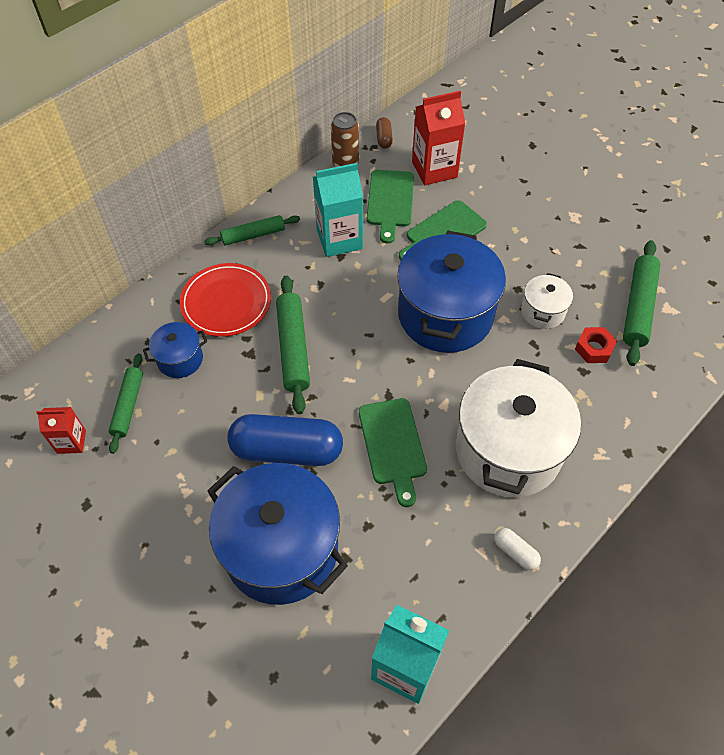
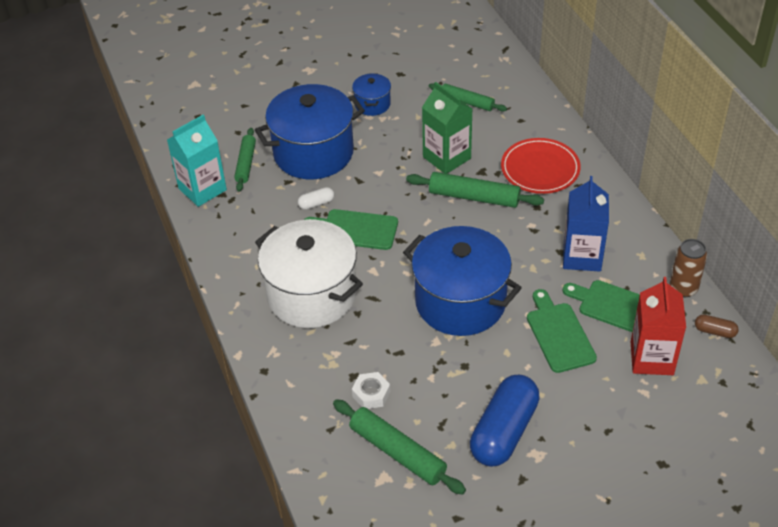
camera: 115 degrees right, 10 degrees down
(71, 442) = (451, 73): red carton -> none
(180, 359) = (495, 134): blue pot -> blue pot (372, 104)
(238, 394) = (446, 158): none -> green carton
(253, 235) = (610, 201): green rolling pin -> green rolling pin (246, 163)
(287, 450) = (385, 172): blue capsule -> blue capsule (504, 431)
(339, 239) = (582, 256): turquoise carton -> blue carton
(515, 552) = (234, 268): white capsule -> white capsule (316, 203)
(542, 311) = (430, 373): white pot -> none
(594, 348) = (371, 394): red nut -> white nut

